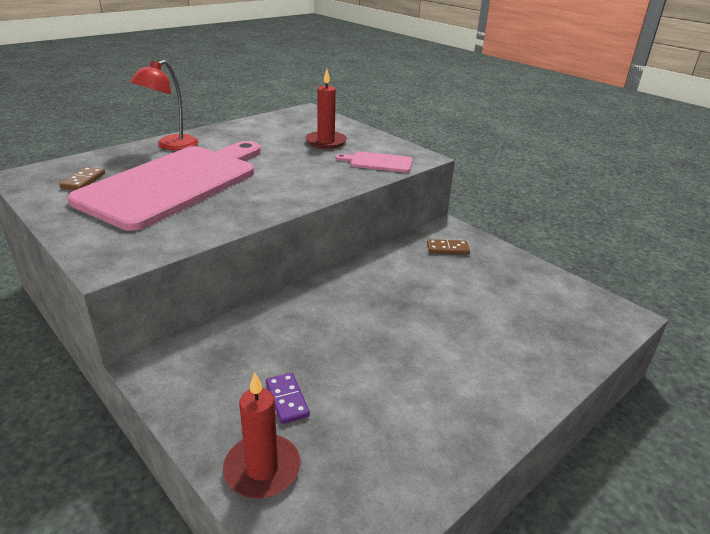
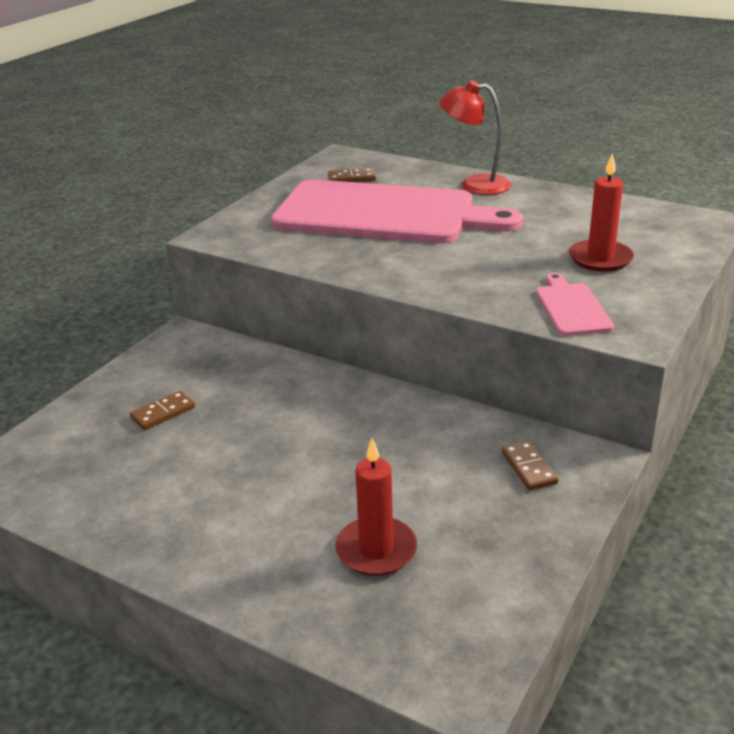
camera: 75 degrees right, 0 degrees up
(262, 469) = (78, 422): red candle -> red candle (376, 550)
(287, 399) = (163, 413): purple domino -> brown domino

